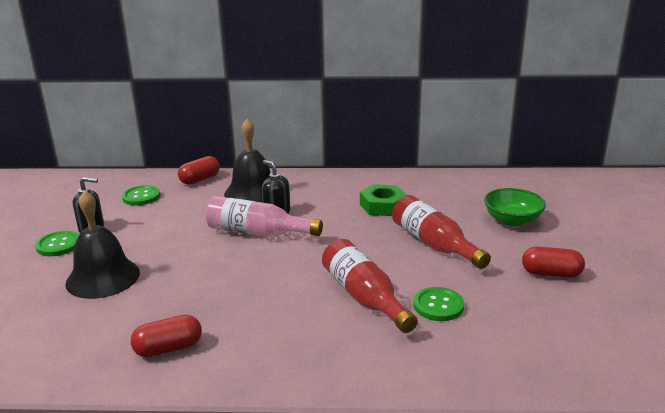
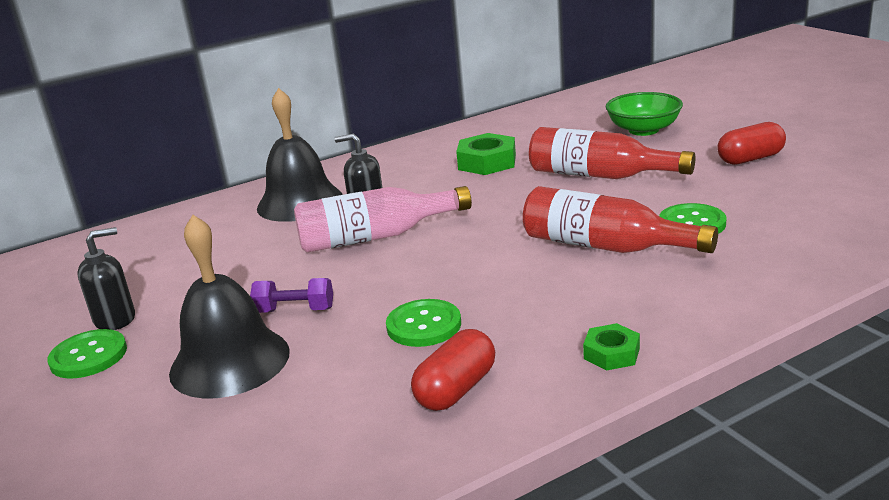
camera: 30 degrees left, 0 degrees up
(141, 197) = (136, 259): green button -> green button (424, 325)
(164, 261) = (295, 310): none -> purple dumbbell
(200, 179) = (198, 213): red capsule -> none
(267, 370) = (611, 353): none -> green nut

